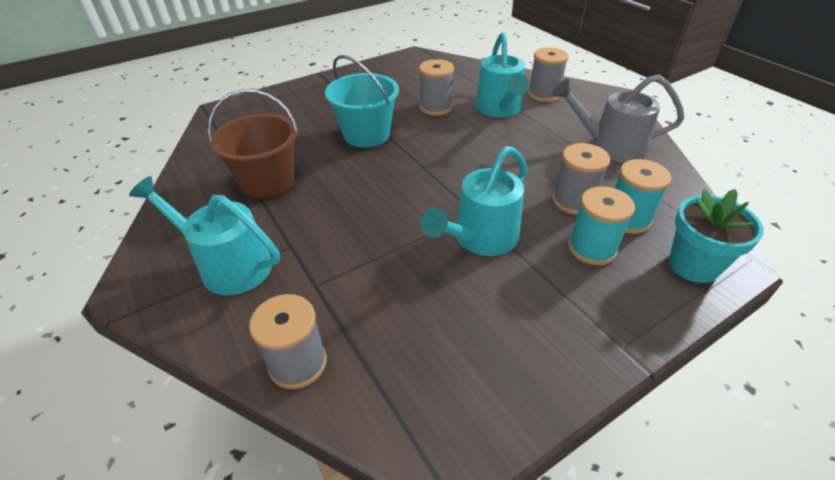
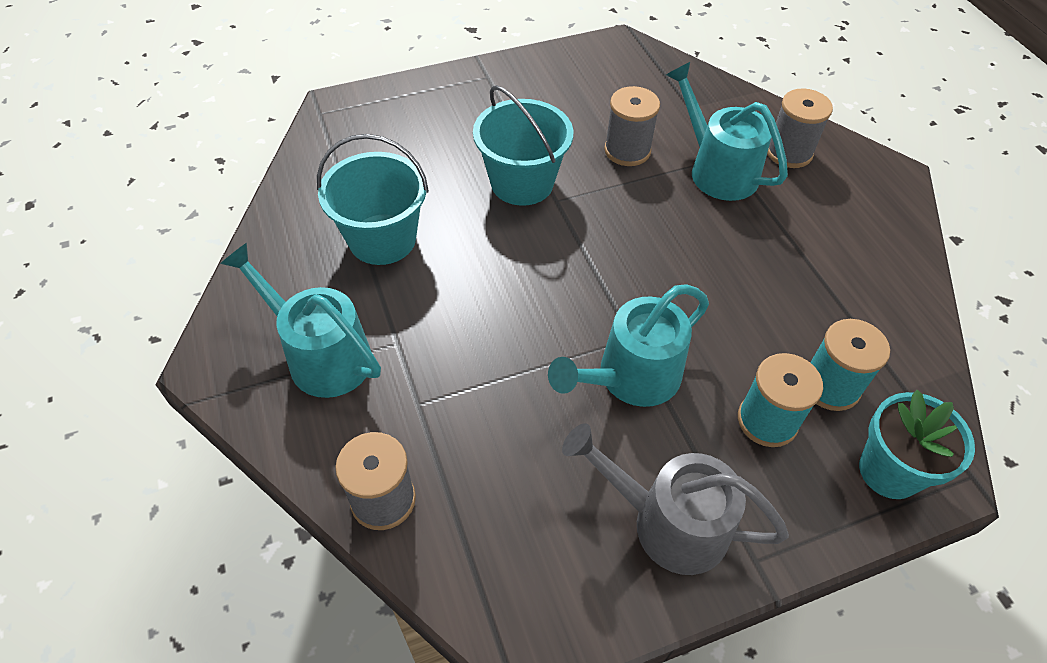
camera: 10 degrees right, 10 degrees up
(267, 182) = (382, 239): brown bucket -> turquoise bucket
(499, 109) = (716, 169): turquoise watering can -> turquoise watering can turned 135 degrees clockwise
(573, 201) = (768, 344): grey spool -> none
(609, 146) = (850, 263): grey watering can -> grey watering can (667, 522)

